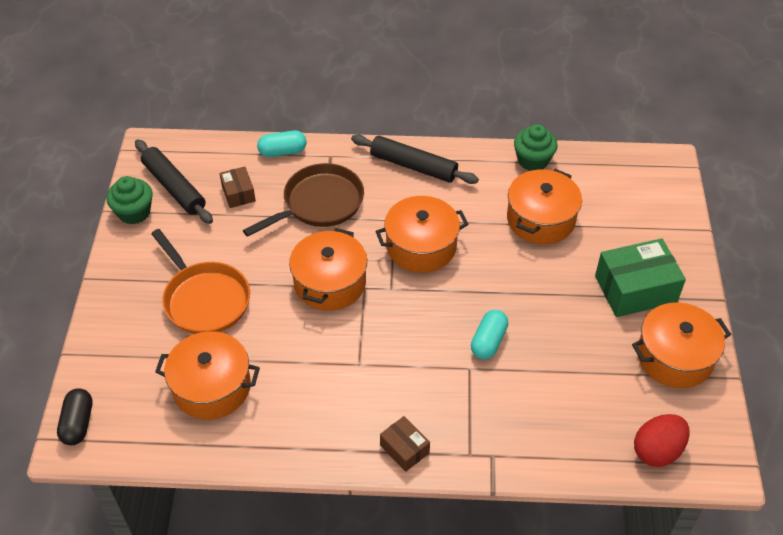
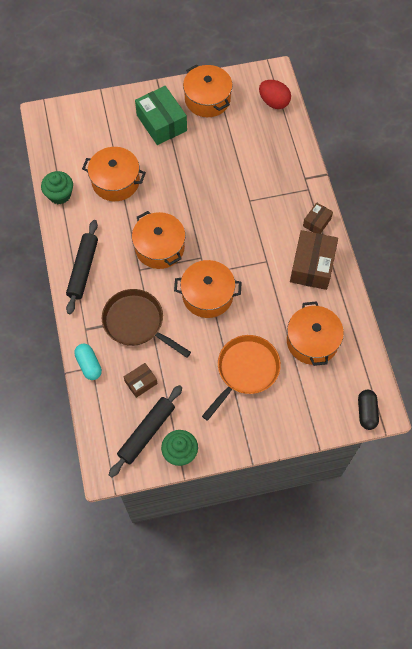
camera: 105 degrees left, 15 degrees up
(78, 423) = (366, 412): black capsule -> black capsule turned 75 degrees counterclockwise
(330, 420) = (312, 266): none -> brown box
(488, 341) = (226, 194): turquoise capsule -> none

